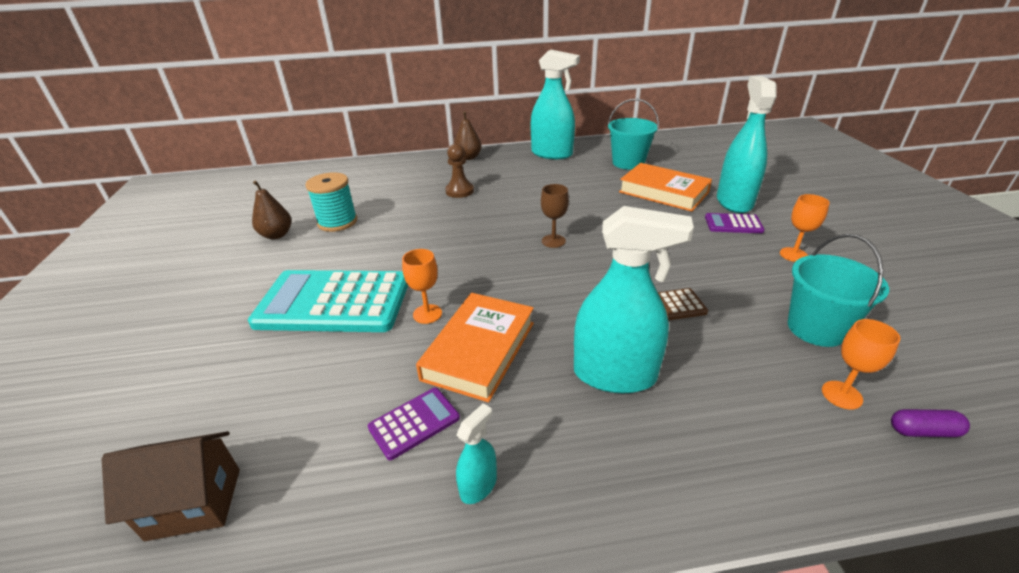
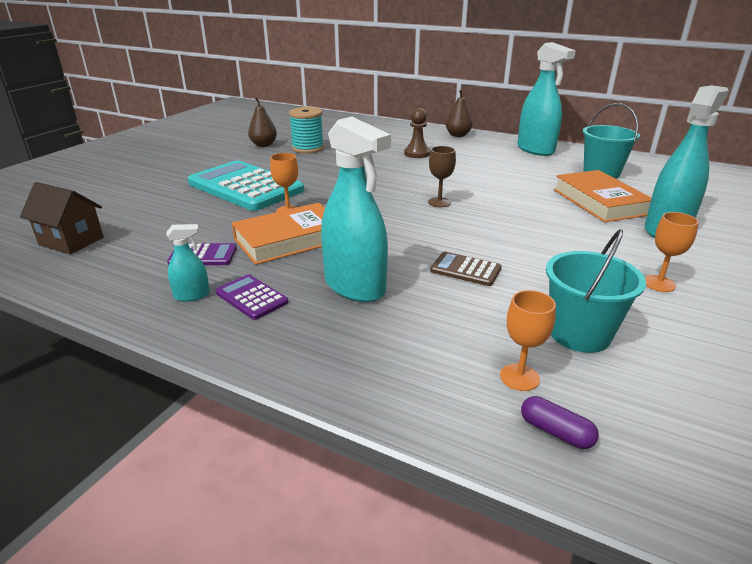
camera: 35 degrees right, 5 degrees down
(733, 224) = (633, 243): purple calculator -> purple calculator (251, 297)

